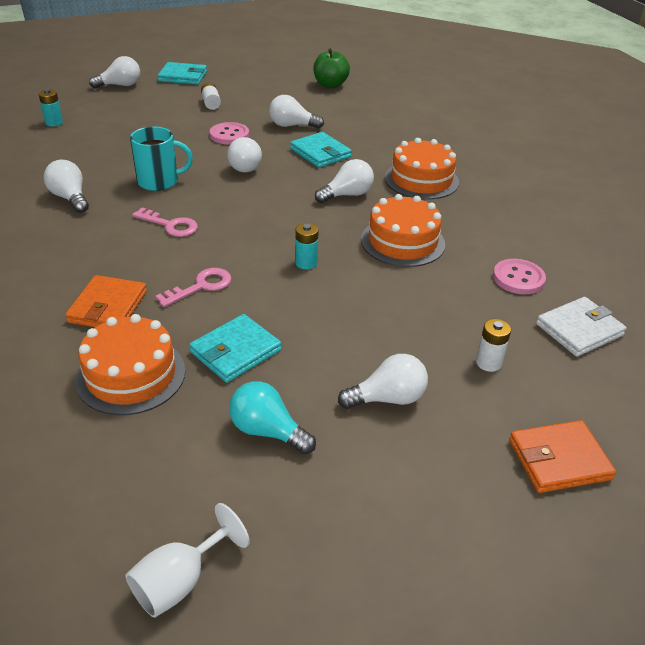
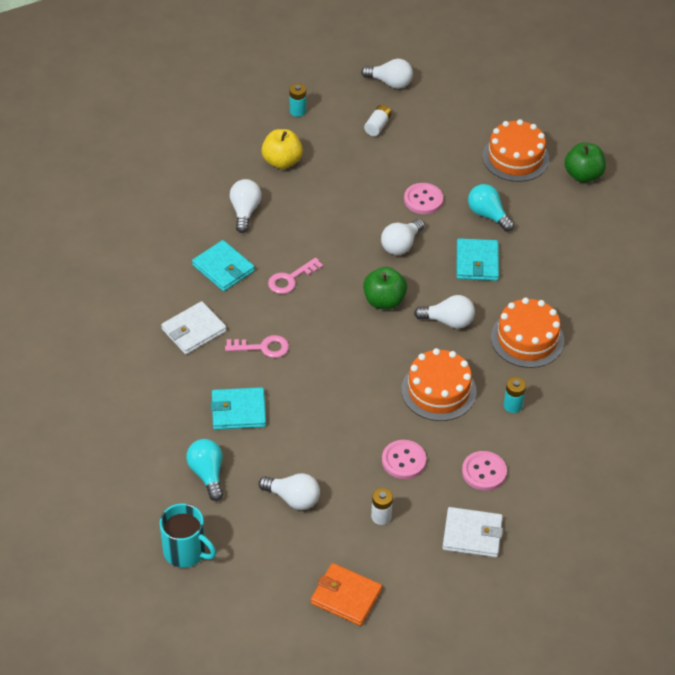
camera: 40 degrees right, 10 degrees up
(72, 155) = (282, 161): none -> yellow apple
(108, 307) = (194, 330): orange wallet -> white wallet
(131, 375) = (167, 390): orange cake -> orange cake (515, 157)
(159, 181) = (321, 227): turquoise mug -> turquoise mug (186, 551)
(170, 225) = (290, 279): pink key -> pink key turned 75 degrees clockwise
(180, 581) = (98, 522): white goblet -> none
(183, 76) = (456, 95): turquoise wallet -> turquoise wallet (223, 268)
(211, 103) = (446, 148): white battery -> white battery (377, 126)
(276, 204) = (384, 301): none -> green apple
(292, 125) = (488, 215): white light bulb -> turquoise light bulb
(306, 263) = (349, 368): turquoise battery -> turquoise battery (513, 405)
(445, 306) = (403, 460): none -> pink button

